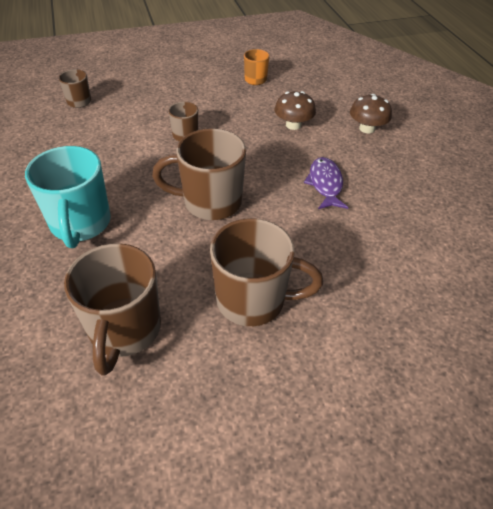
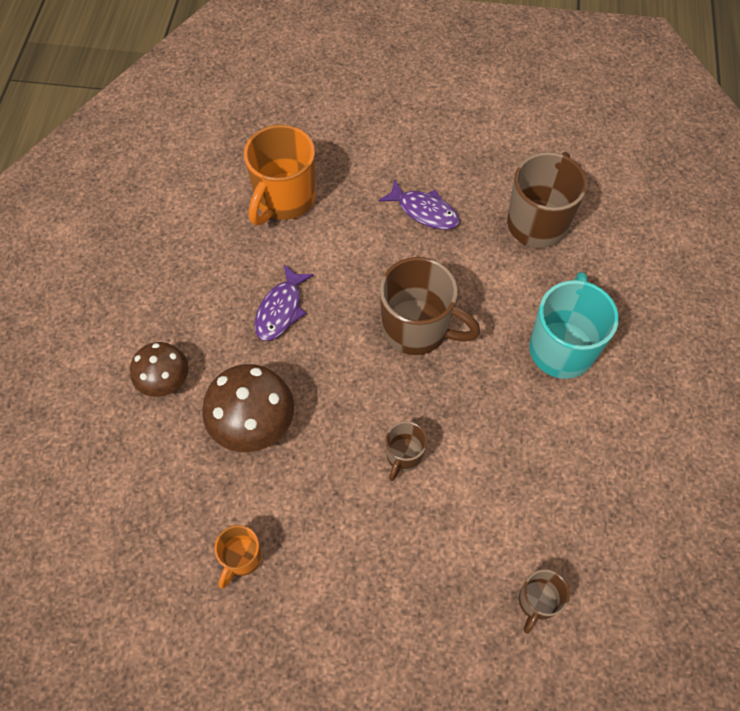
camera: 155 degrees left, 15 degrees up
(253, 300) = (424, 211): brown mug -> purple fish
(293, 125) = (253, 423): brown mushroom -> brown mushroom, size x1.52
(394, 265) = (284, 199): none -> orange mug

